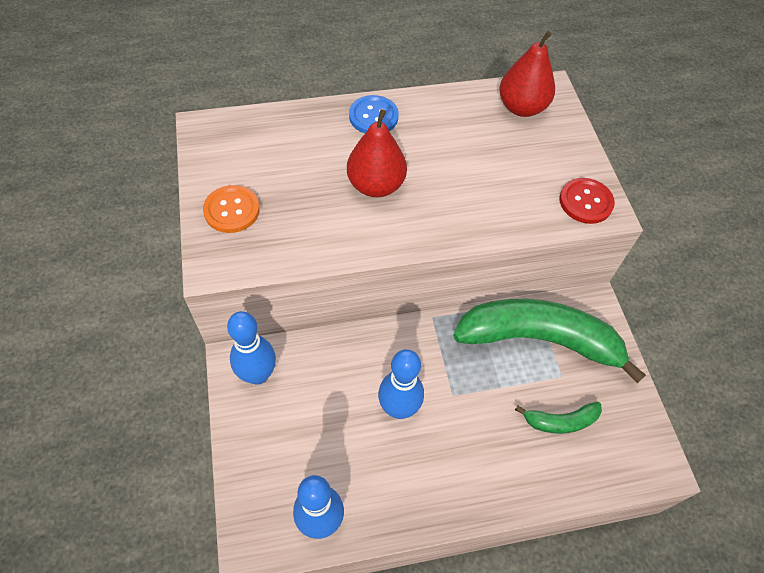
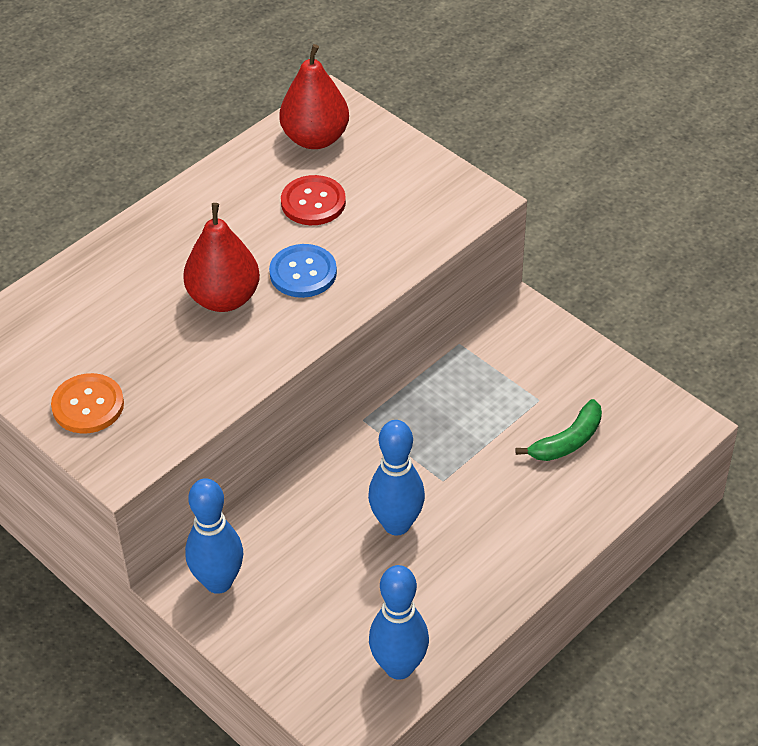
camera: 30 degrees left, 10 degrees down
(373, 116) = (160, 230): blue button -> blue button (303, 273)
(539, 339) = (491, 377): green banana -> none
(585, 202) = (453, 201): red button -> red button (313, 202)

